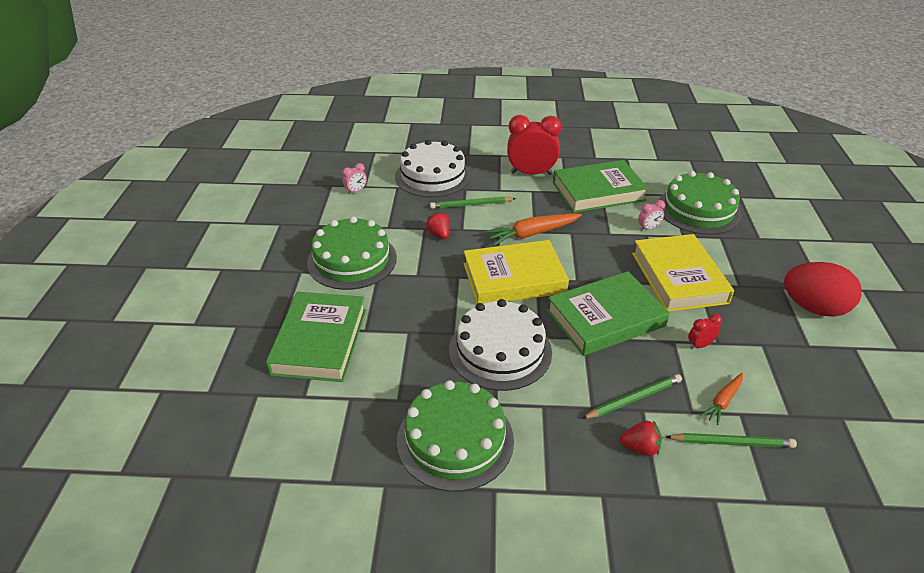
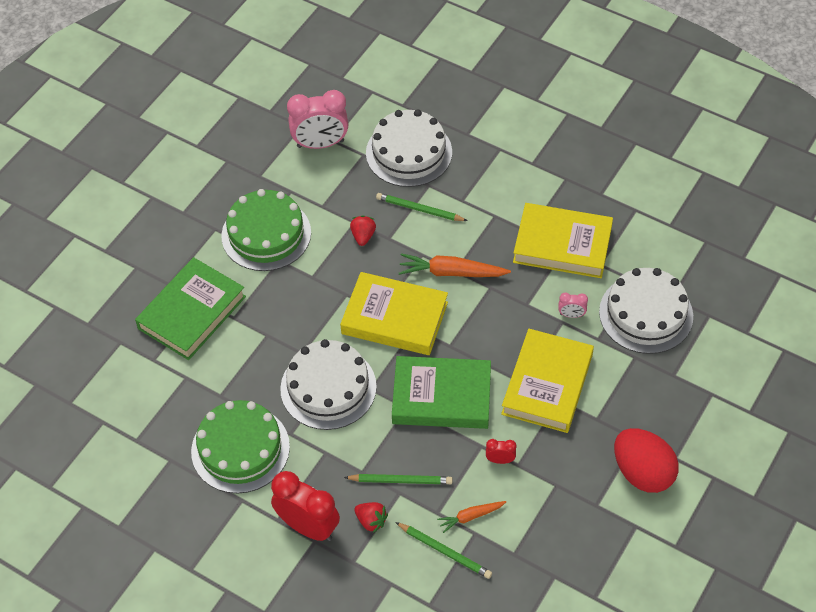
camera: 30 degrees right, 15 degrees up
(356, 191) = (320, 144): pink clock -> pink clock, size x2.22
(531, 173) = (512, 190): red clock -> red clock (308, 527)
(598, 191) = (562, 245): green book -> yellow book
(698, 210) = (646, 314): green cake -> white cake

